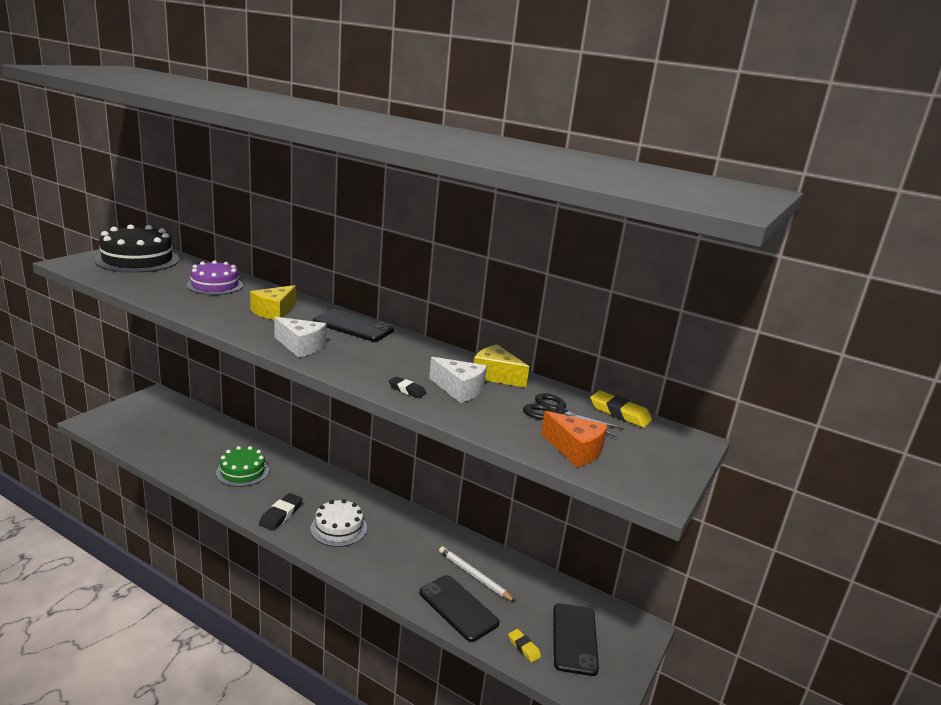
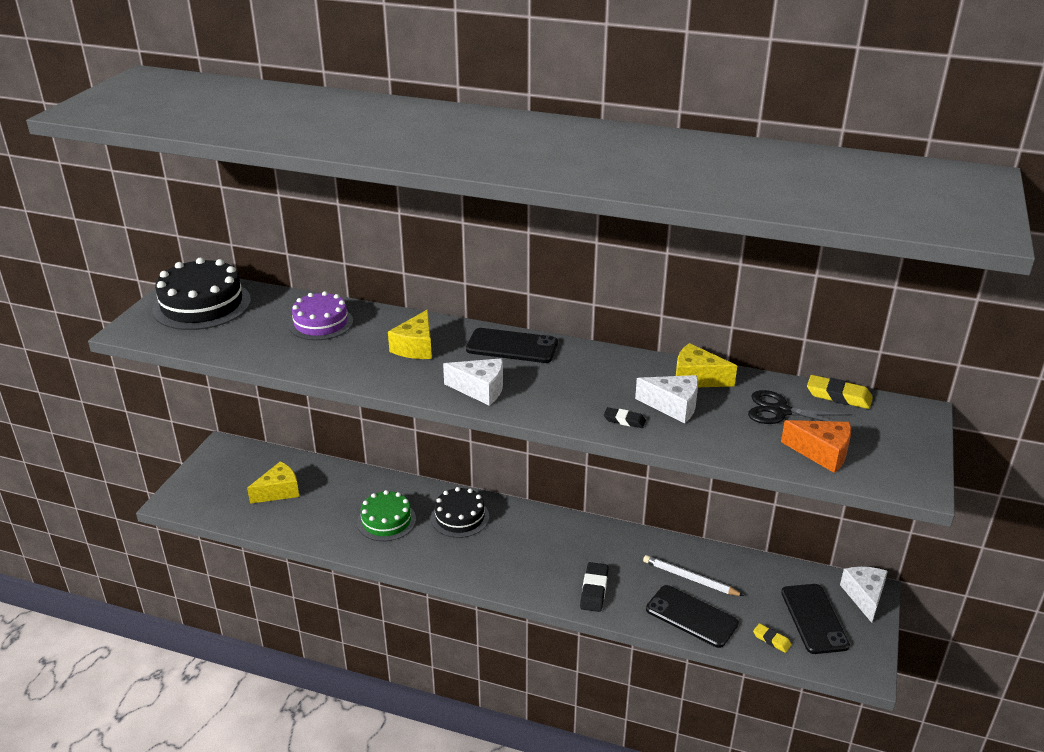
camera: 10 degrees left, 10 degrees up
(174, 432) = (279, 491): none -> yellow cheese
(281, 514) = (459, 561): black eraser -> black eraser (594, 590)
(303, 482) = (460, 517): none -> black cake
(338, 528) = (527, 561): white cake -> none
(633, 631) = (864, 596): none -> white cheese

